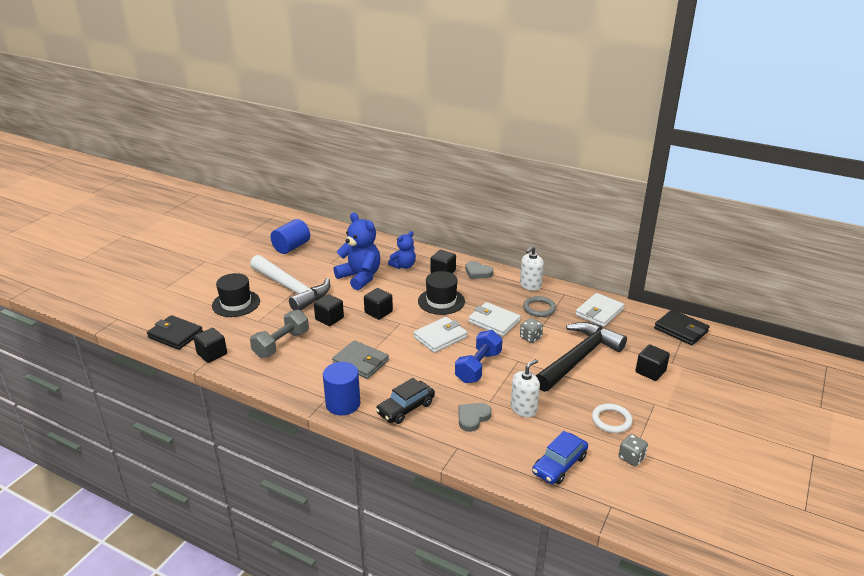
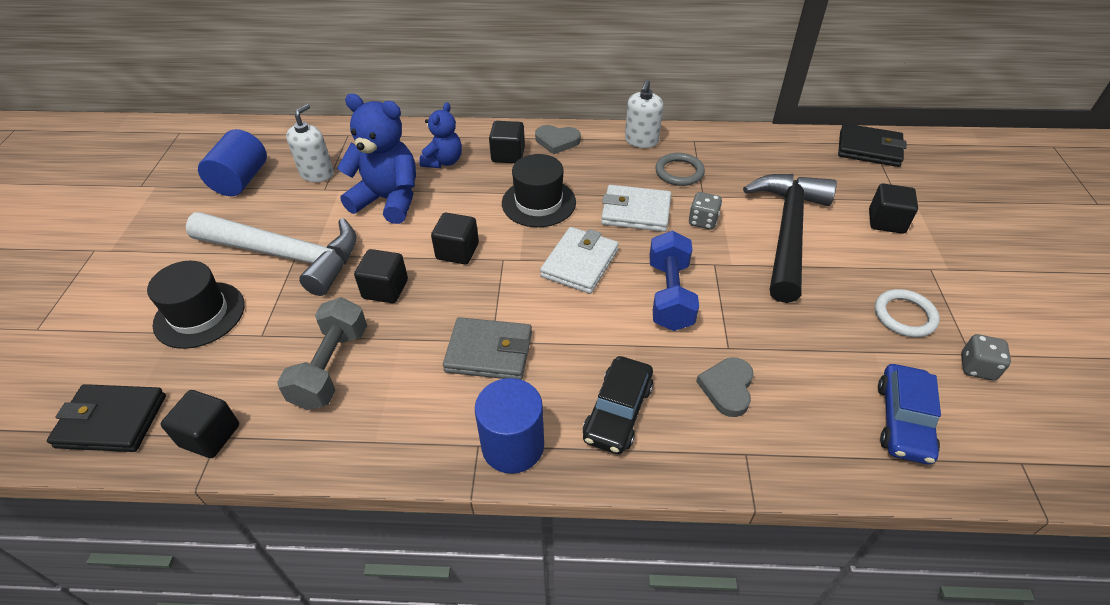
camera: 25 degrees left, 15 degrees up
(523, 409) = (783, 343): white soap dispenser -> white soap dispenser (317, 174)
(599, 312) = (757, 154): white wallet -> none

